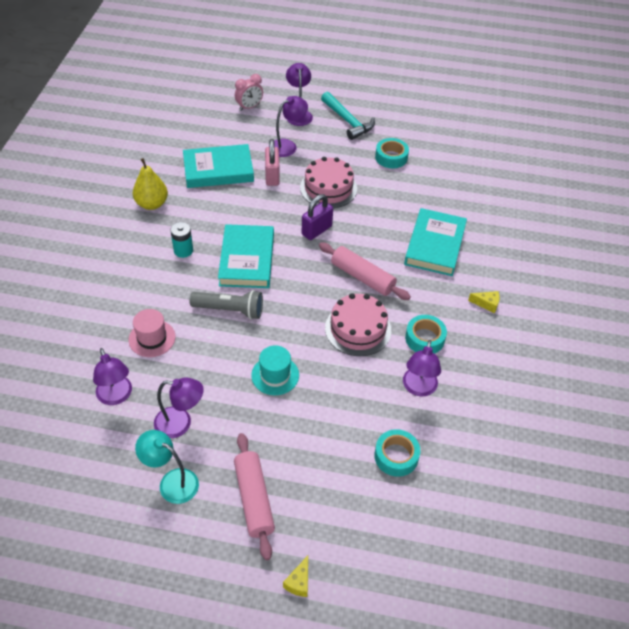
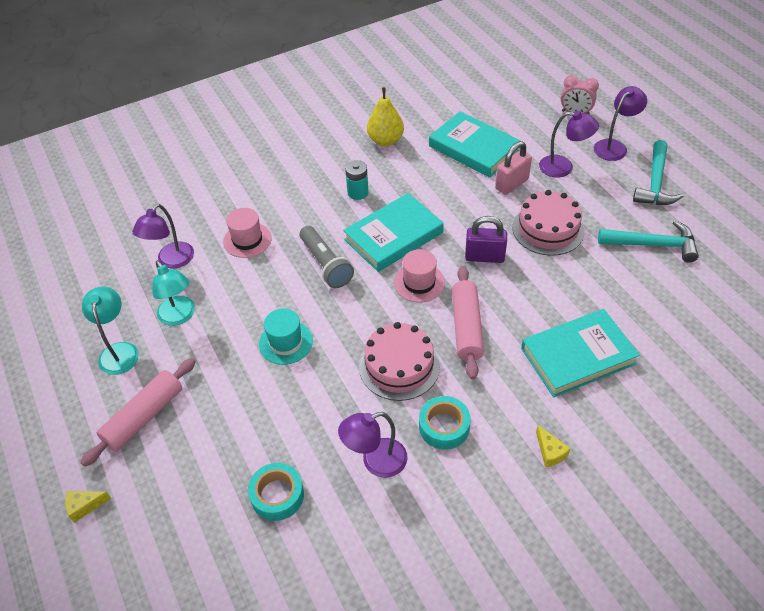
camera: 55 degrees right, 0 degrees up
(180, 423) = (179, 316): purple lamp -> turquoise lamp
(302, 274) = (419, 282): none -> pink hat
(391, 157) = (652, 244): turquoise tape -> turquoise hammer

